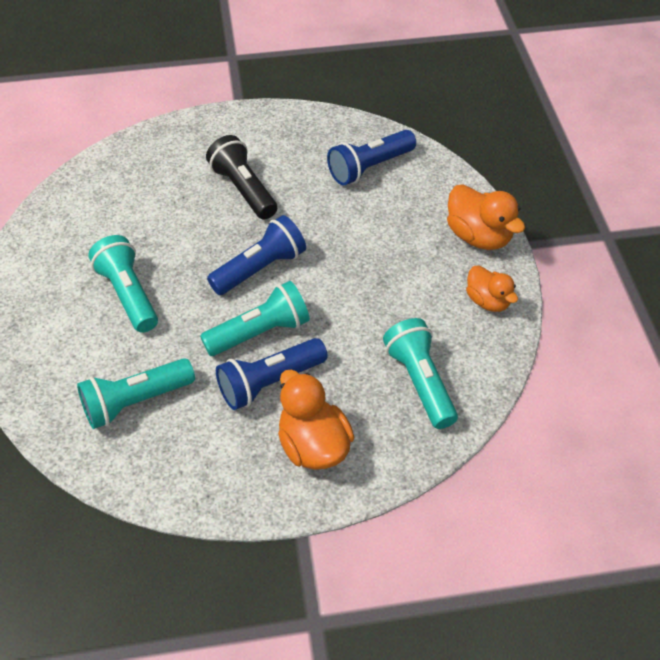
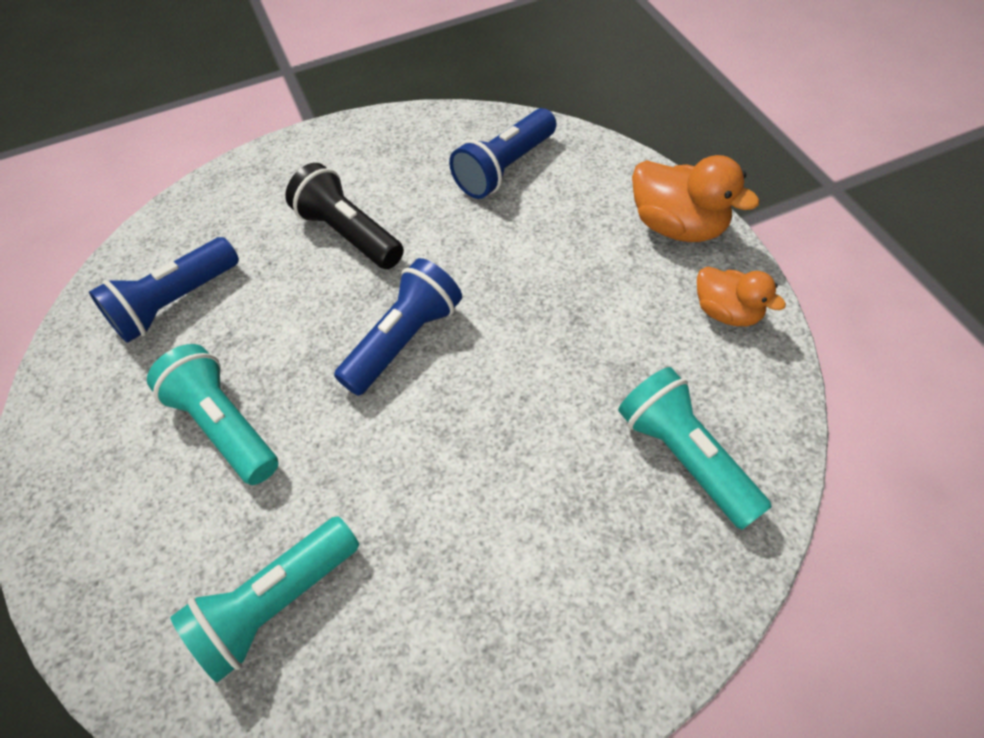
camera: 10 degrees left, 5 degrees up
(260, 332) = (432, 438): turquoise flashlight -> none
(269, 382) = (471, 515): blue flashlight -> blue flashlight (175, 303)
(313, 445) = (569, 605): orange duck -> none

